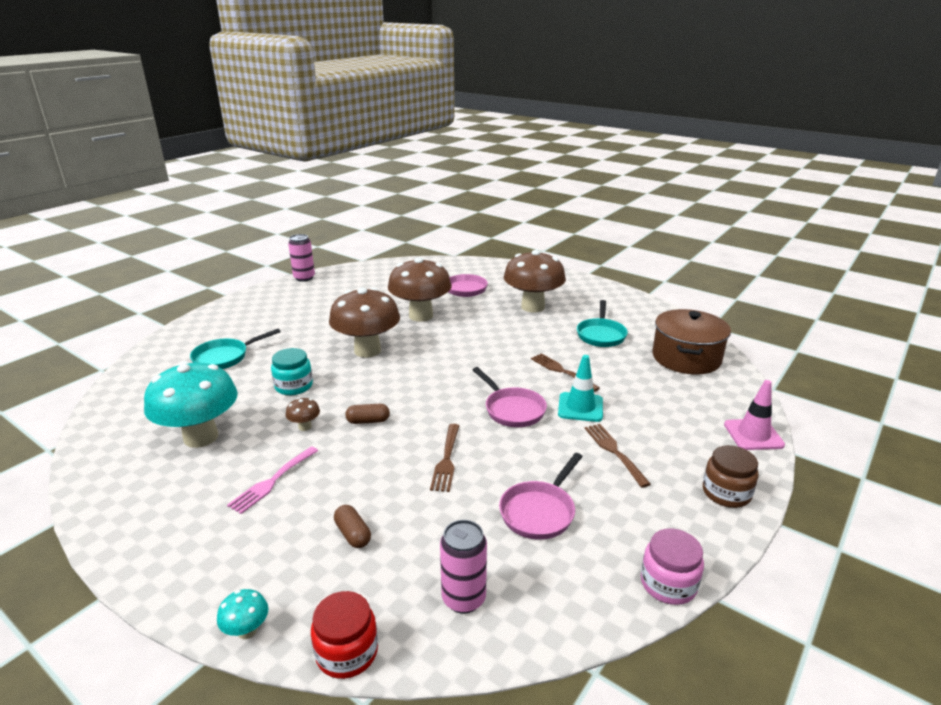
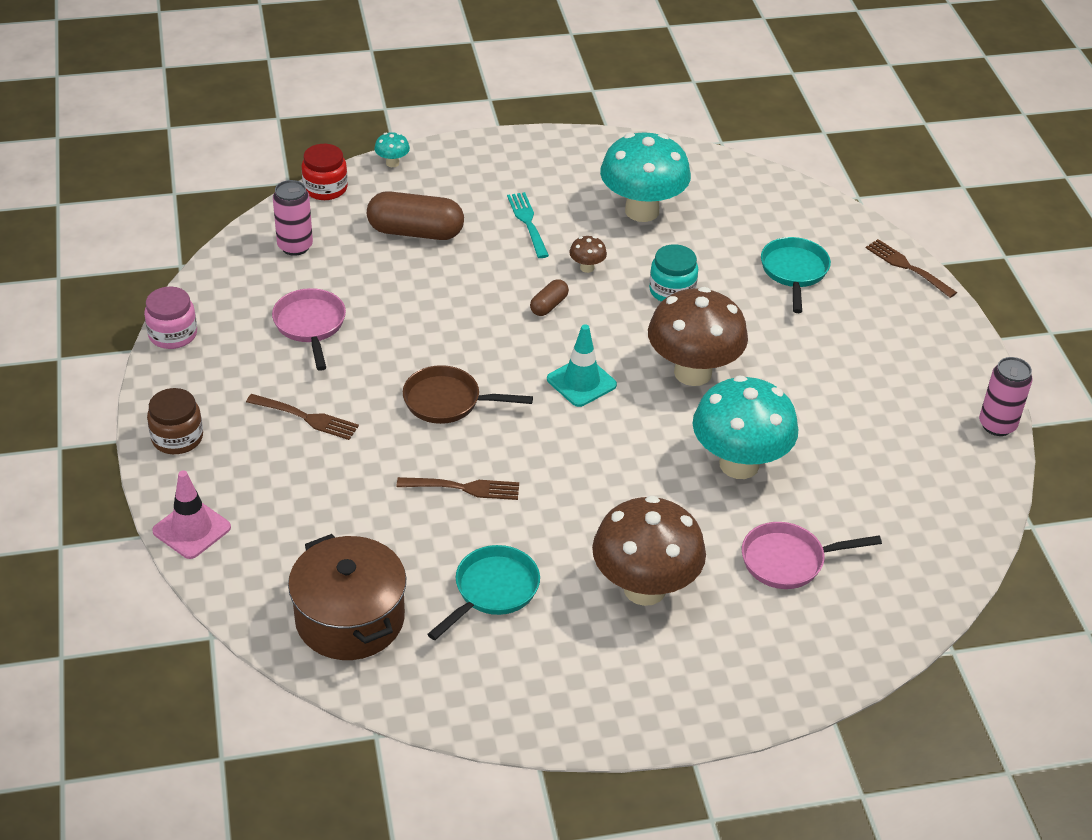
camera: 130 degrees right, 15 degrees up
(272, 481) = (528, 222): pink fork -> turquoise fork
(353, 534) = (415, 232): brown capsule -> brown capsule, size x2.02
(421, 316) = (739, 464): brown mushroom -> turquoise mushroom
(446, 460) = (433, 317): brown fork -> brown fork (907, 267)
(512, 410) = (447, 401): pink pan -> brown pan
(580, 407) = (389, 449): turquoise traffic cone -> turquoise traffic cone (581, 382)
(601, 335) = (493, 590): turquoise pan -> turquoise pan turned 75 degrees clockwise

